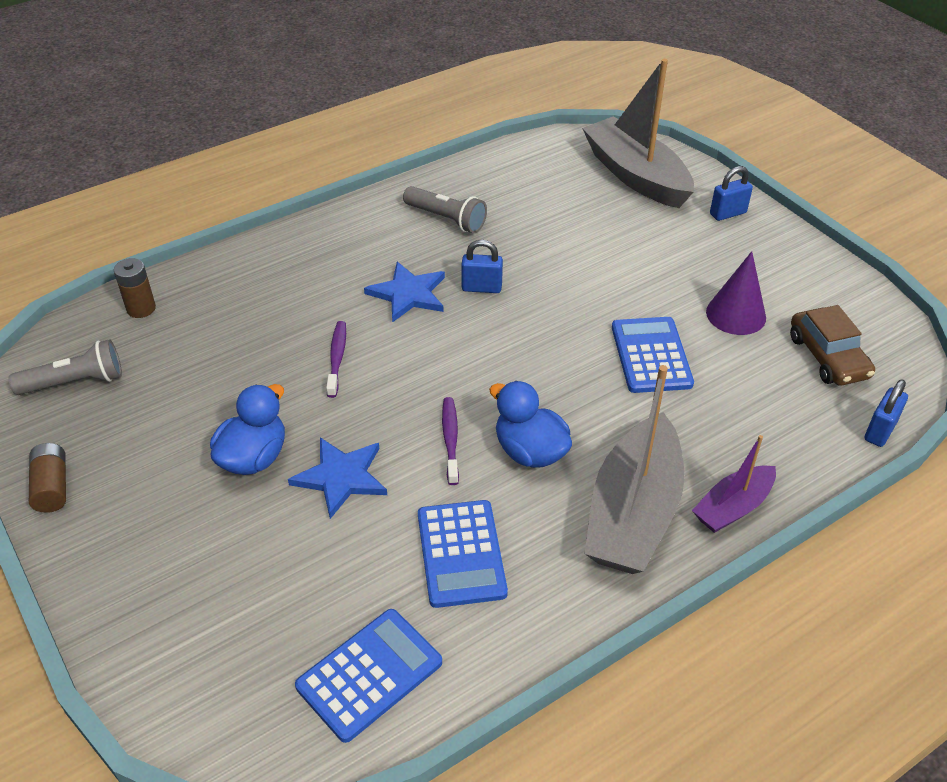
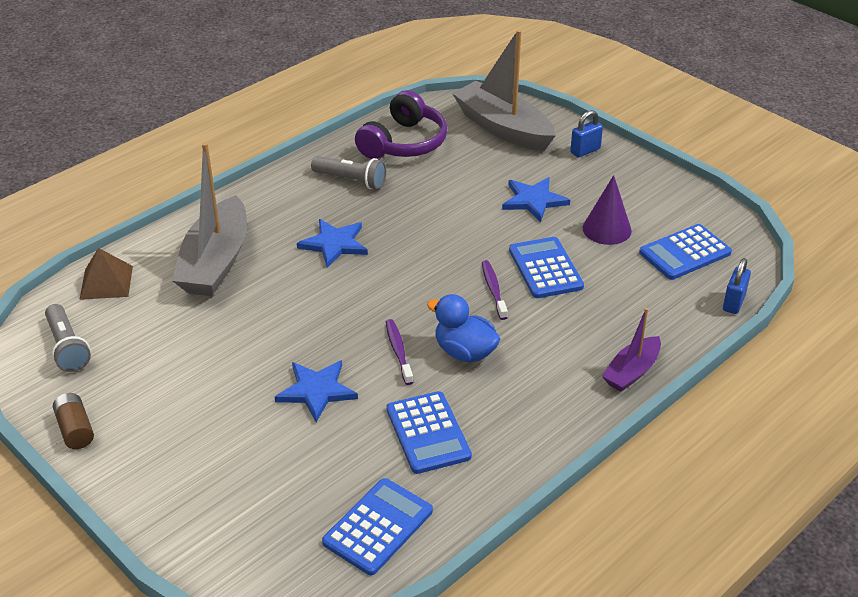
camera: 10 degrees left, 5 degrees down
(75, 382) = (67, 347): grey flashlight -> grey flashlight turned 90 degrees clockwise
(141, 308) = (106, 282): brown battery -> brown pyramid
(253, 457) = (239, 385): blue duck -> none
(337, 358) = (288, 301): purple toothbrush -> purple toothbrush (493, 289)
(481, 288) = (395, 232): blue padlock -> none
(517, 181) = (404, 143): none -> purple headphones
(633, 513) = (556, 386): grey boat -> grey boat (216, 262)
(654, 268) = (533, 200): none -> blue star
(828, 357) = (685, 253): brown car -> blue calculator

